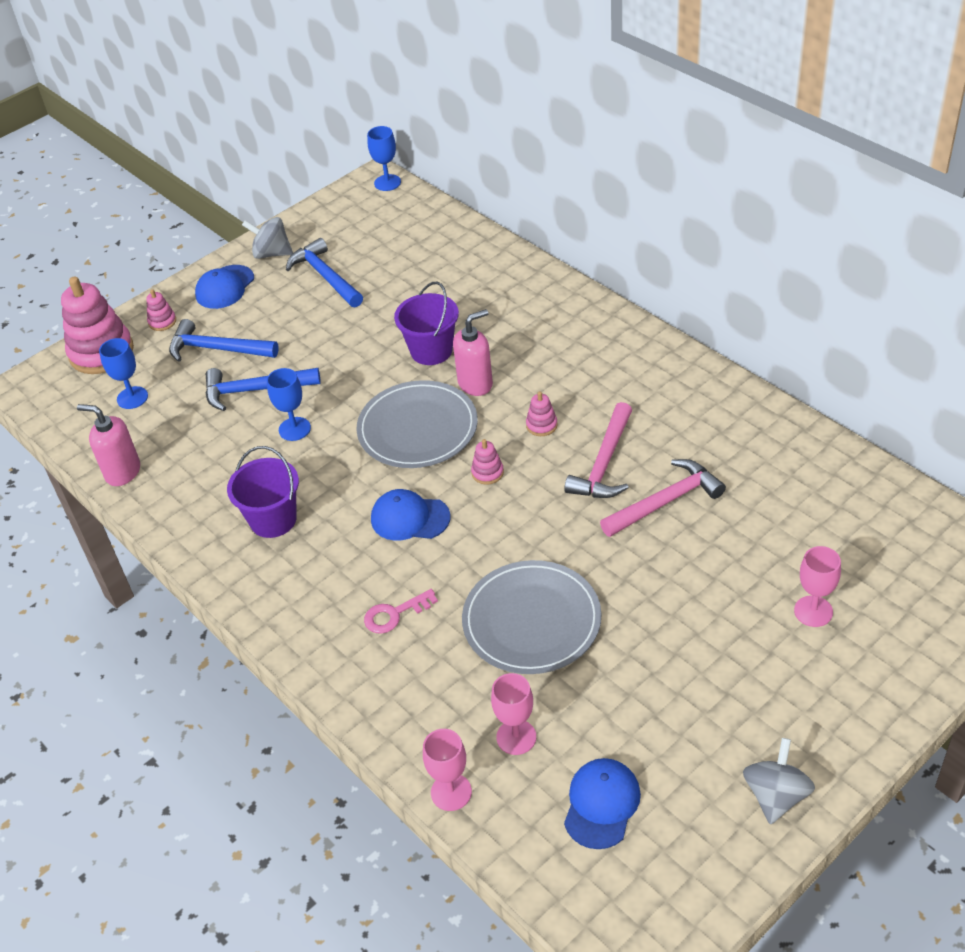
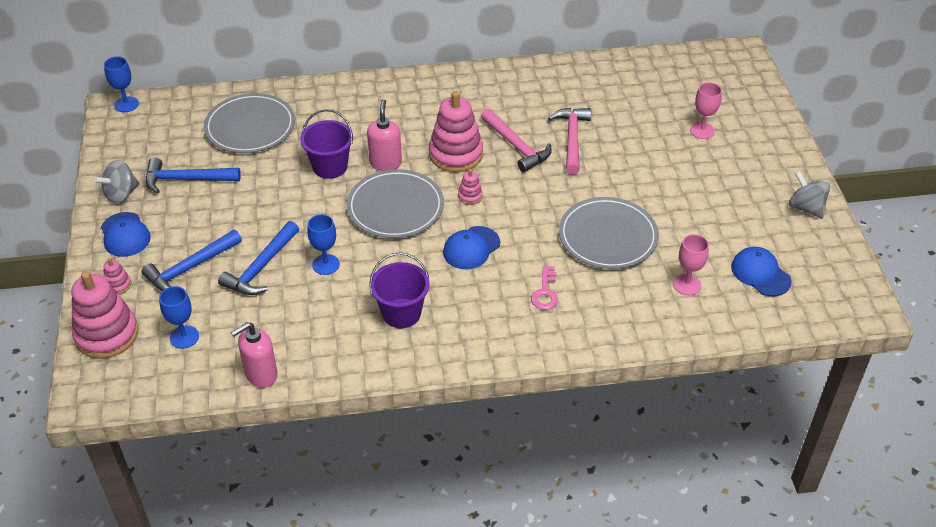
camera: 60 degrees left, 0 degrees up
(434, 268) = (250, 127): none -> grey plate
(451, 792) = (703, 331): pink goblet -> none
(541, 425) = (456, 154): pink stacking toy -> pink stacking toy, size x2.27

